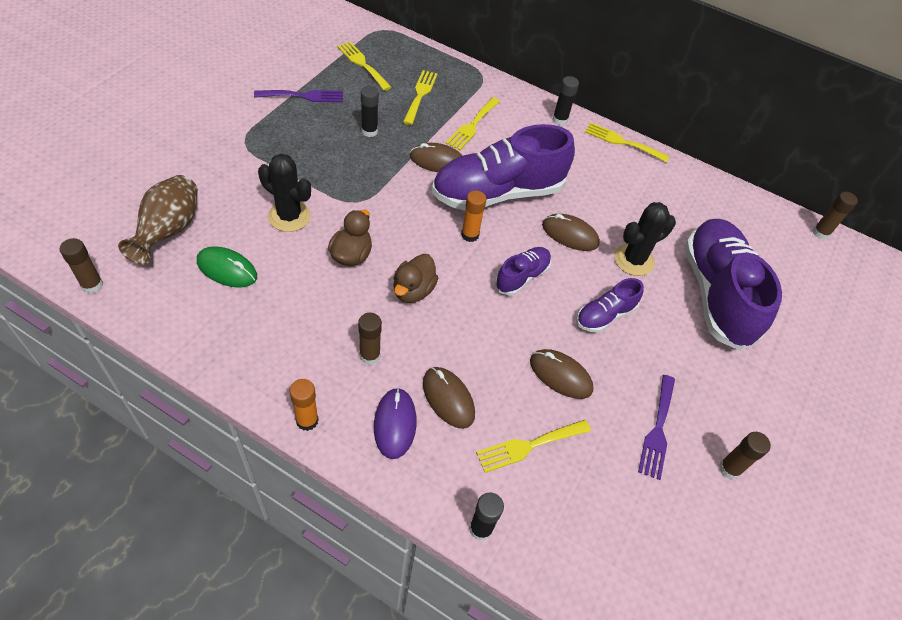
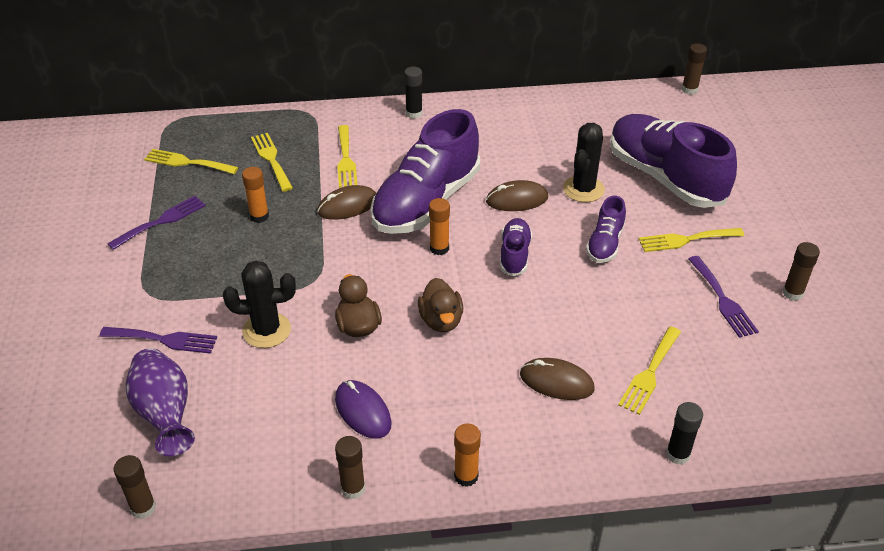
camera: 30 degrees left, 10 degrees down
(169, 231) = (165, 414): brown vase -> purple vase
(221, 179) = (164, 340): none -> purple fork
(227, 269) = (259, 409): green mouse -> none
(369, 131) = (259, 216): black glue stick -> orange glue stick
(370, 356) = (461, 393): brown glue stick -> brown glue stick (353, 488)
(395, 424) = (537, 429): purple mouse -> purple mouse (363, 411)
(560, 375) = (619, 308): brown mouse -> none
(622, 142) = (481, 103): yellow fork -> yellow fork (686, 240)

